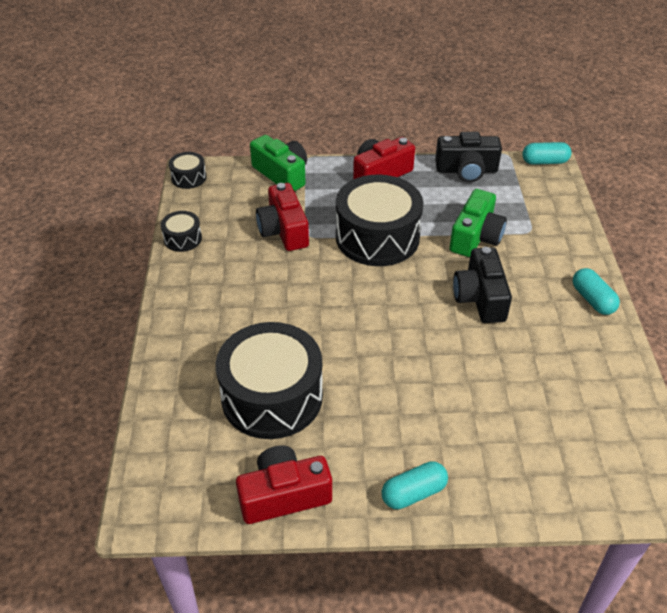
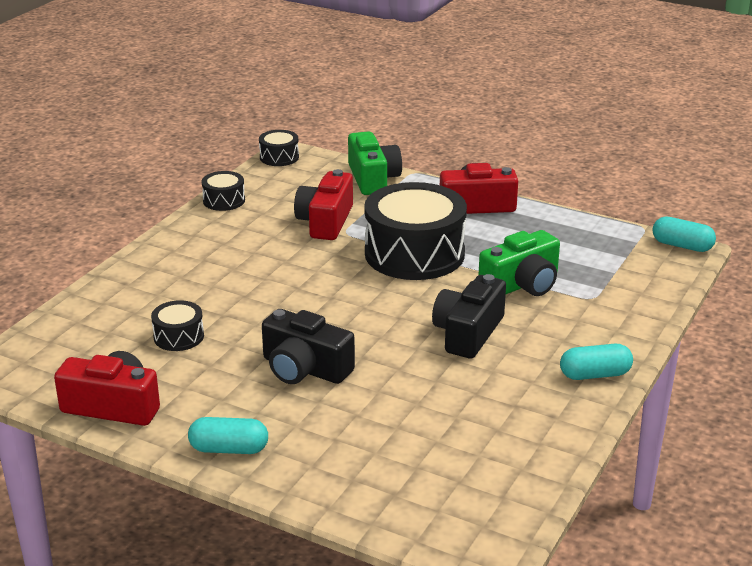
camera: 30 degrees right, 15 degrees down
(272, 396) = (178, 336): black drum -> black drum, size x0.45
(466, 170) = (578, 228): black camera -> black camera (304, 368)
(592, 300) = (595, 374): turquoise capsule -> turquoise capsule turned 75 degrees clockwise

